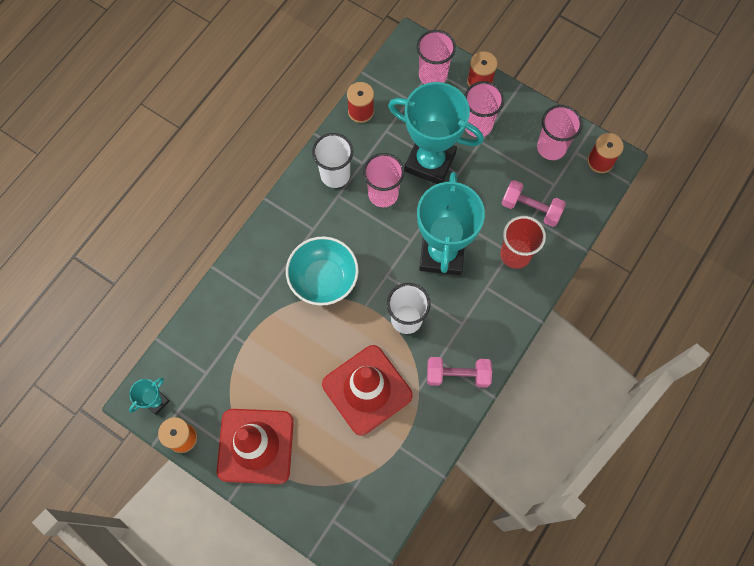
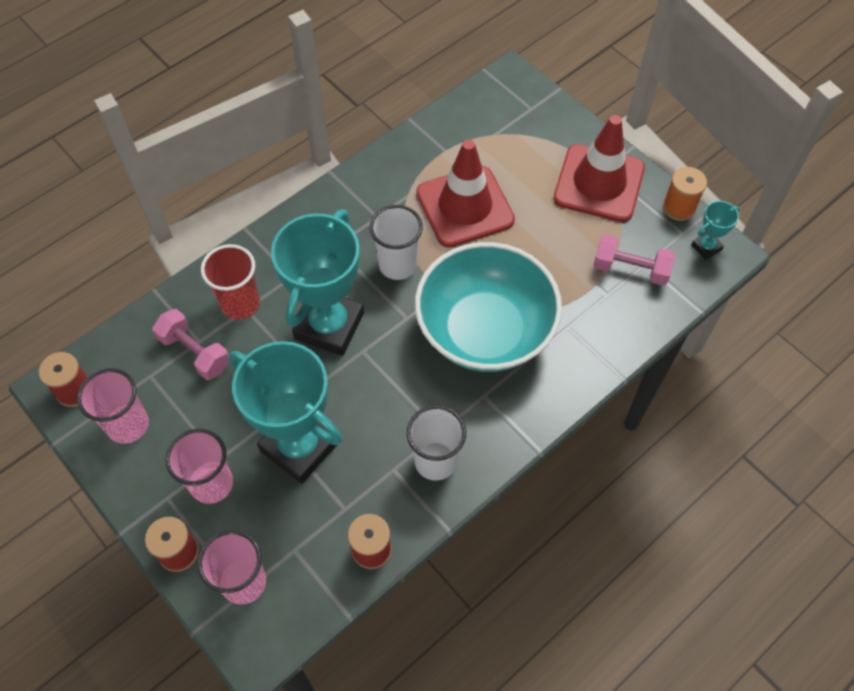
camera: 165 degrees left, 10 degrees down
(323, 279) = (485, 331): turquoise bowl -> turquoise bowl, size x1.55
(383, 194) = (378, 418): pink cup -> none
(457, 375) = (360, 198): pink dumbbell -> pink dumbbell (630, 269)

